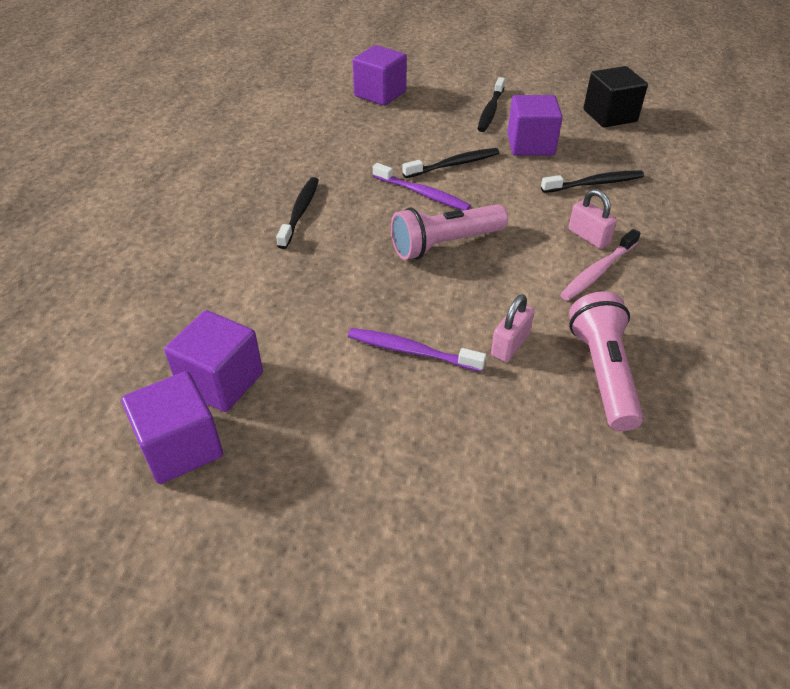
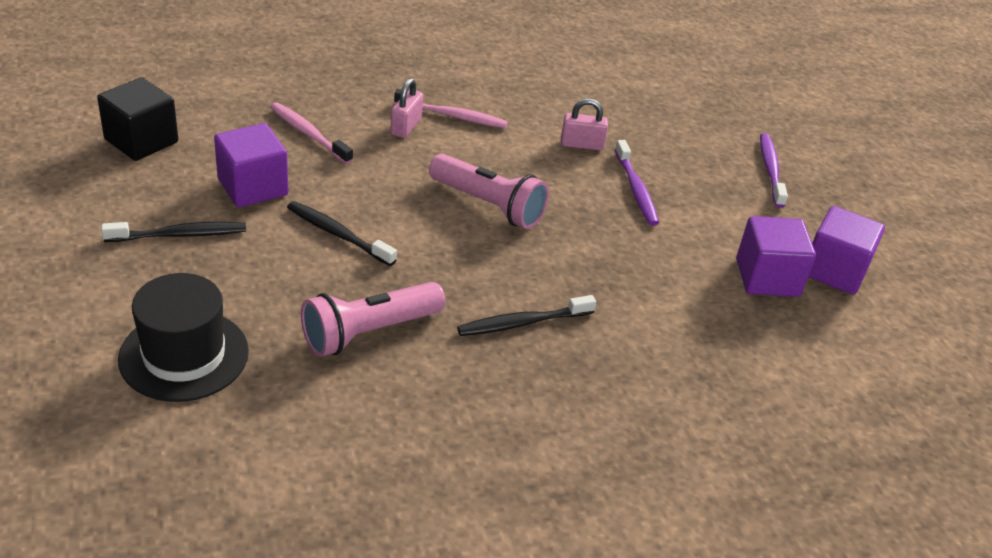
camera: 125 degrees left, 5 degrees down
(380, 94) = (184, 355): purple cube -> black hat
(422, 194) = (415, 242): purple toothbrush -> purple toothbrush (770, 170)
(594, 183) = (308, 134): black toothbrush -> pink toothbrush
(602, 373) = (568, 101): pink flashlight -> pink flashlight (369, 332)

